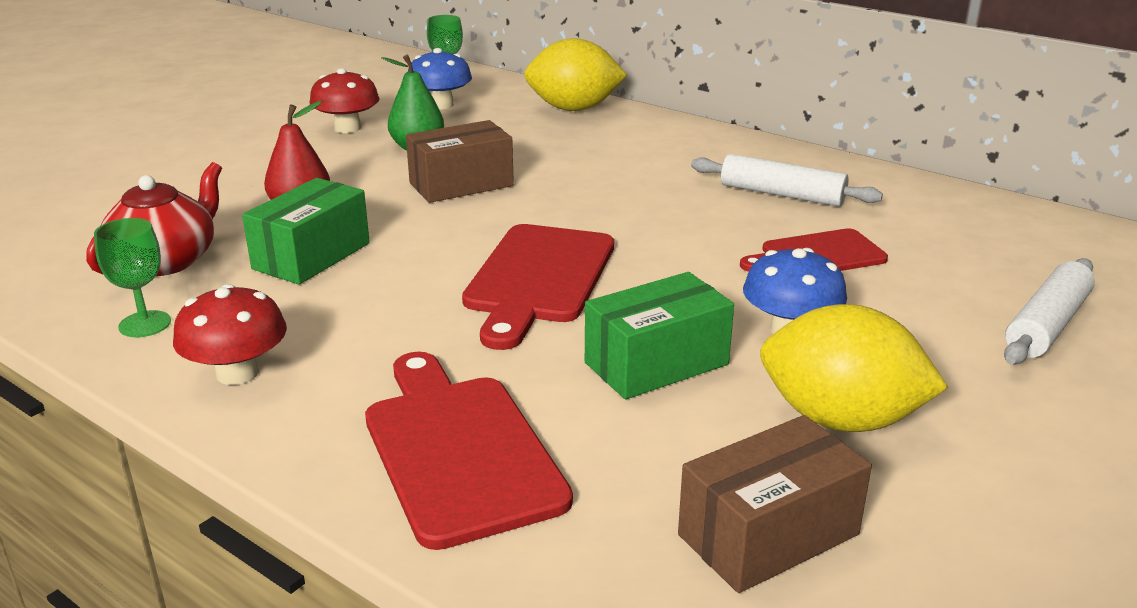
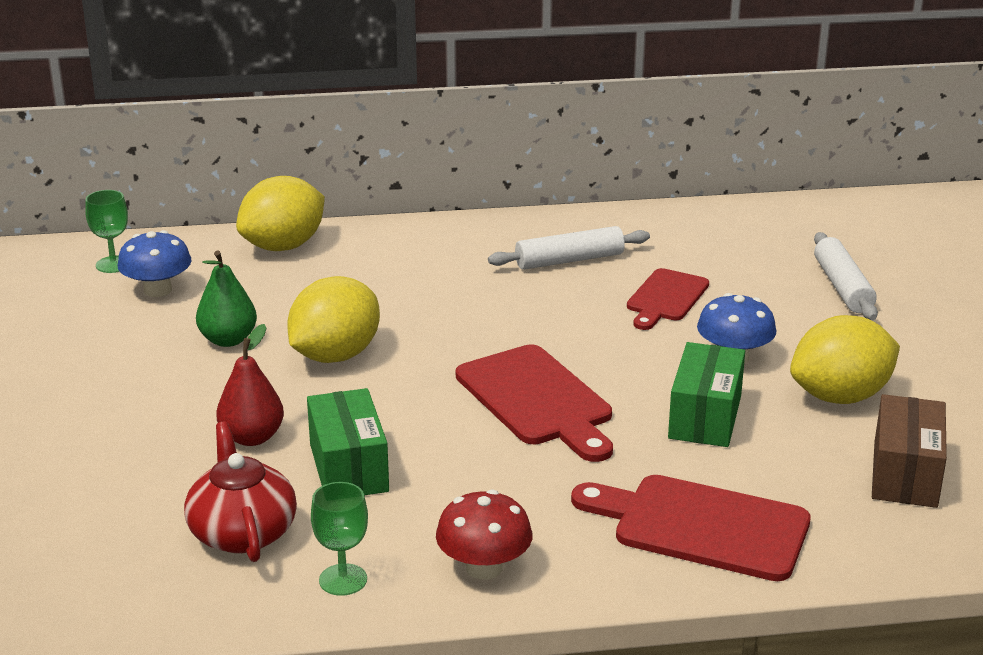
camera: 45 degrees left, 0 degrees up
(347, 128) = (121, 349): red mushroom -> none
(461, 184) = (335, 356): brown box -> yellow lemon

